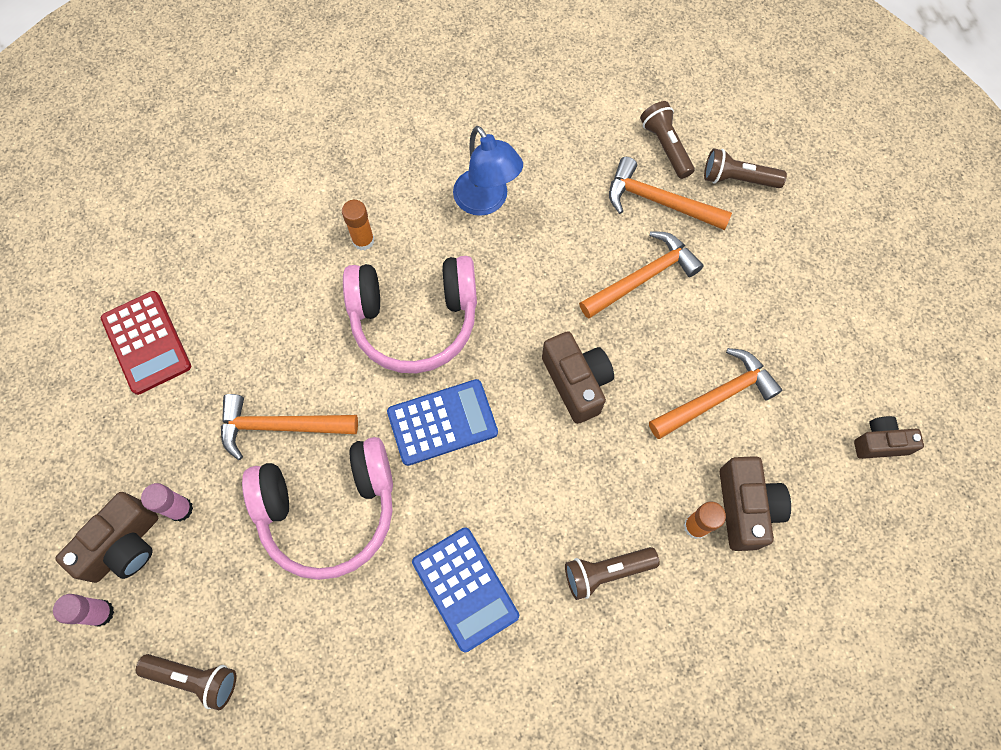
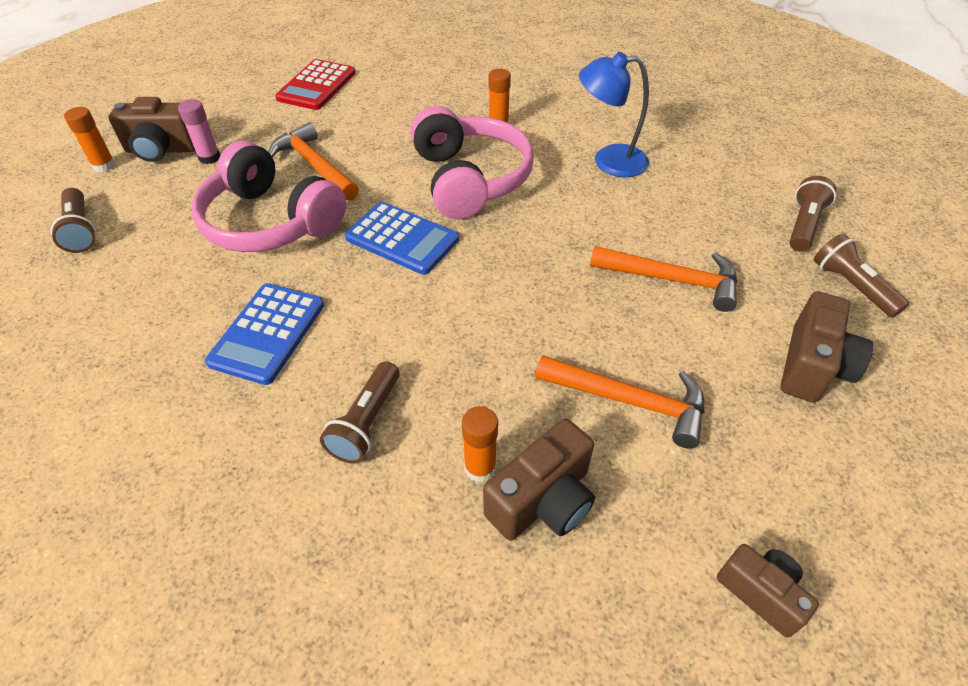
camera: 50 degrees right, 20 degrees down
(101, 613) = (104, 165): pink glue stick -> orange glue stick
(414, 319) = (469, 179): pink headphones -> pink headphones turned 150 degrees counterclockwise
(486, 201) = (609, 161): blue lamp -> blue lamp turned 75 degrees clockwise
(576, 382) = (525, 295): brown camera -> brown camera (812, 366)
(606, 572) = (366, 422): brown flashlight -> brown flashlight turned 105 degrees counterclockwise
(658, 201) = (751, 249): orange hammer -> none

